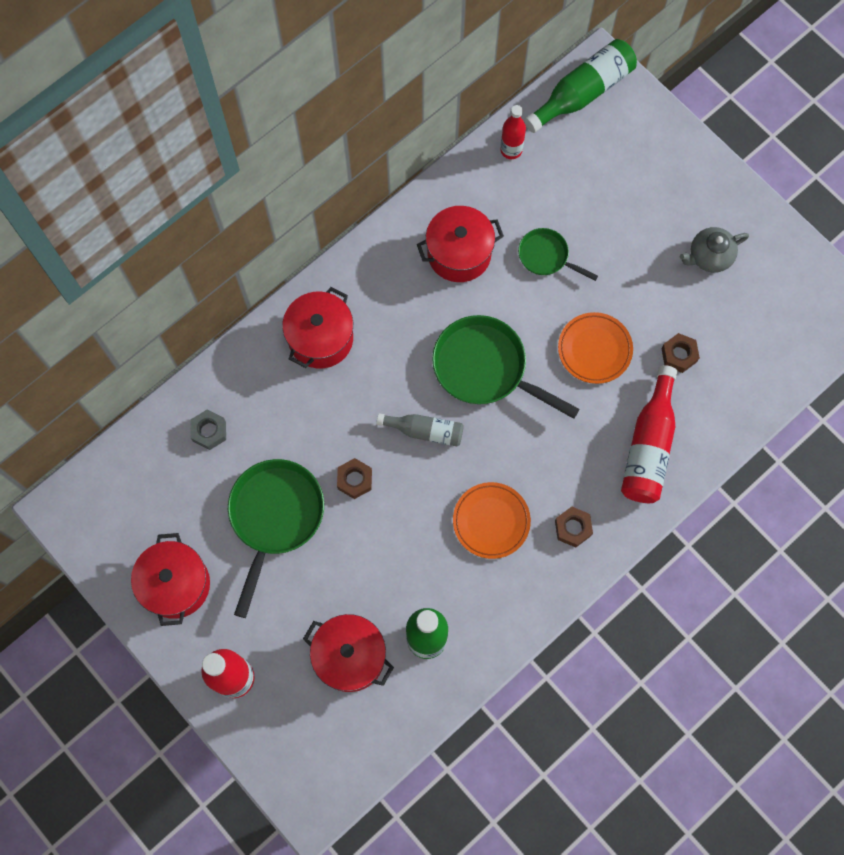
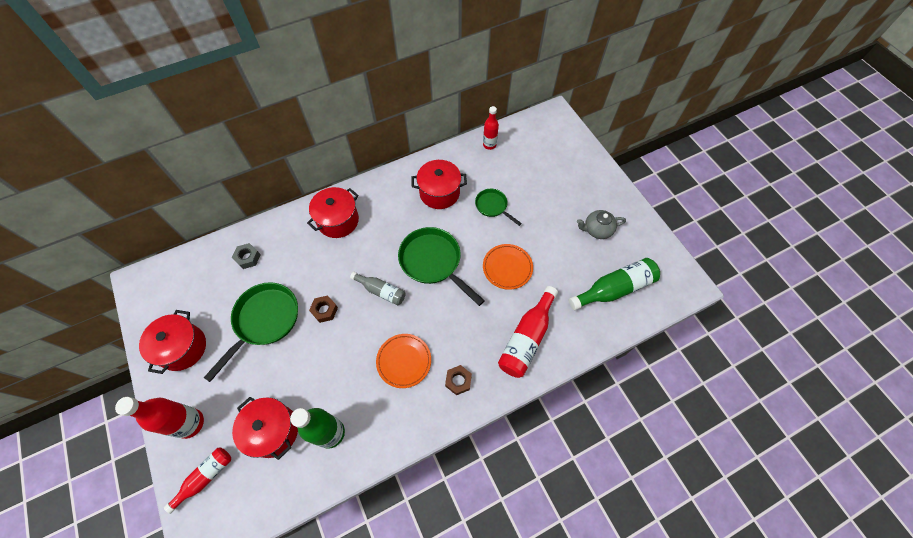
camera: 15 degrees right, 10 degrees down
(286, 735) = (205, 477): none -> red bottle
(582, 93) = (541, 125): green bottle -> green bottle (614, 289)
(679, 355) = (562, 284): brown nut -> none

